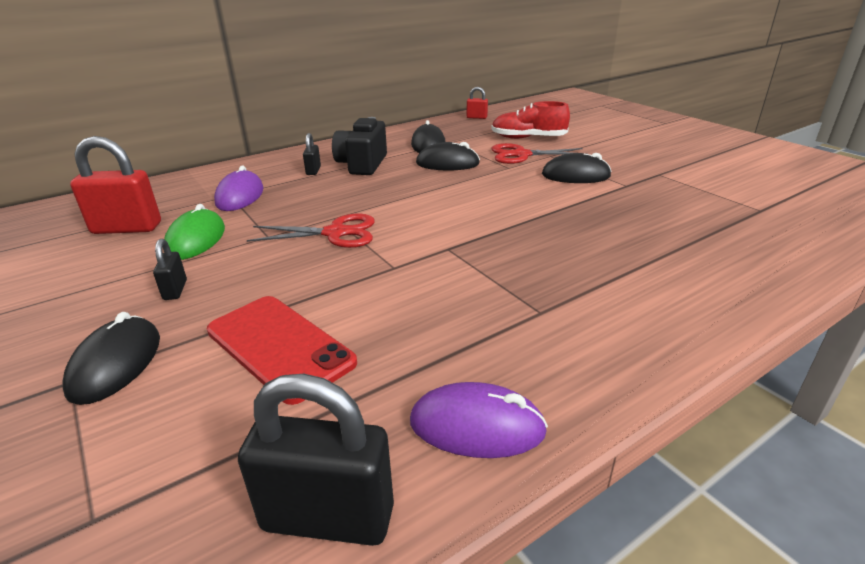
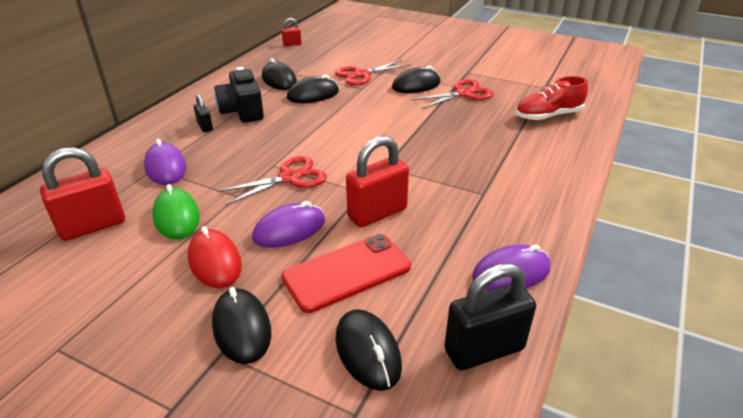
camera: 30 degrees left, 5 degrees up
(175, 290) = (215, 262): black padlock -> red mouse
(194, 448) = (368, 351): none -> black mouse
(276, 282) = (289, 229): none -> purple mouse
(279, 346) = (347, 272): red phone -> red phone turned 45 degrees counterclockwise
(384, 294) = (377, 213): none -> red padlock
(528, 138) = (352, 58): red shoe -> red shoe (548, 116)
(629, 195) = (463, 93): none -> red scissors

